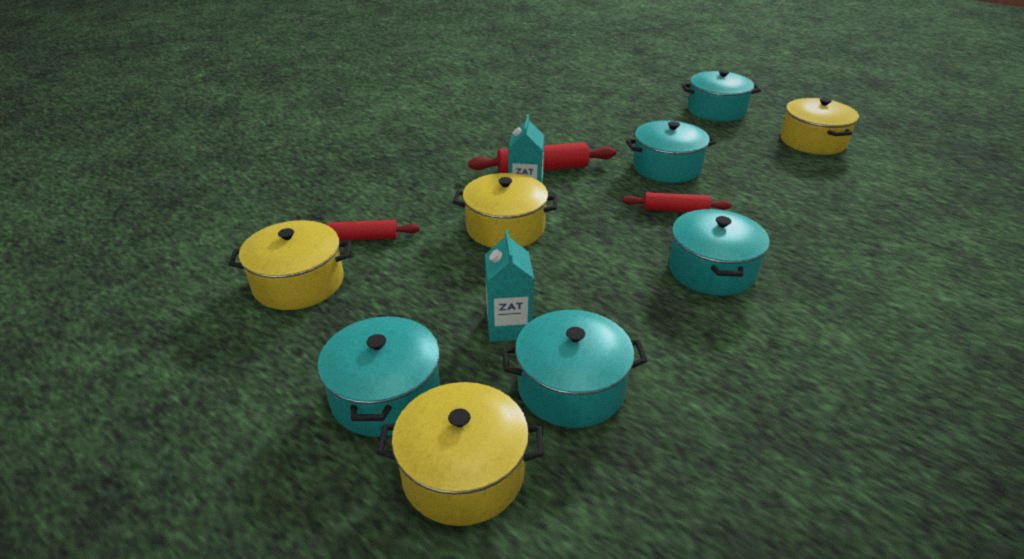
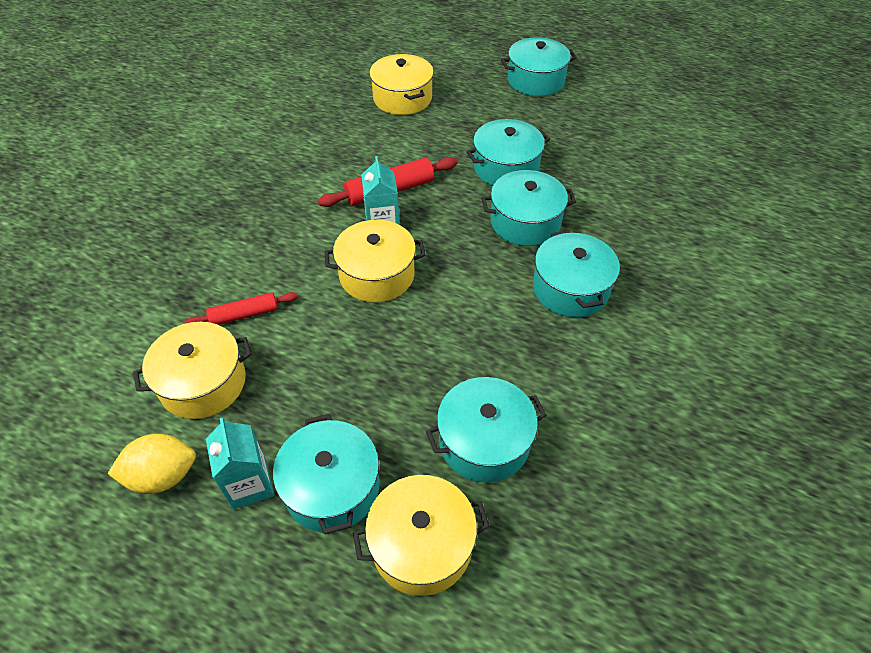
camera: 15 degrees left, 15 degrees up
(222, 350) = (162, 476): none -> yellow lemon
(509, 326) = (414, 390): turquoise carton -> turquoise carton (250, 484)
(675, 210) = (525, 222): red rolling pin -> turquoise pot
(812, 141) = (630, 110): yellow pot -> yellow pot (402, 98)

